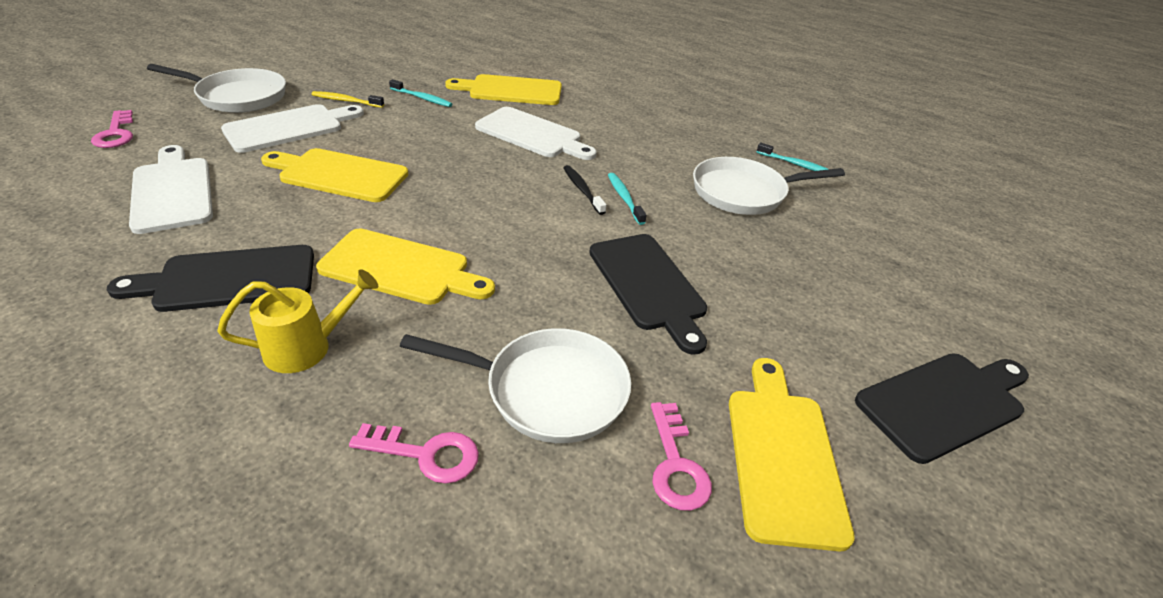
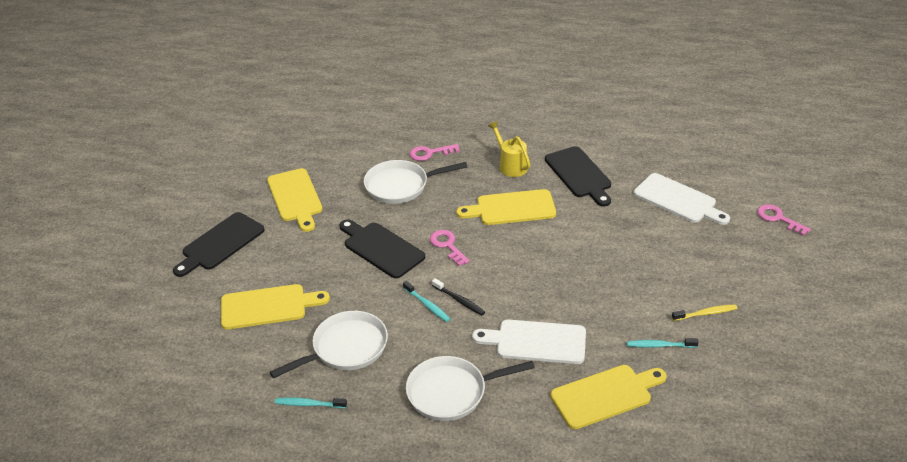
camera: 160 degrees right, 0 degrees up
(228, 279) = (579, 174): black cutting board -> black cutting board turned 105 degrees clockwise
(238, 96) = (778, 281): white pan -> white pan (451, 392)
(289, 128) = (698, 269): white cutting board -> none
(308, 347) = (510, 165): yellow watering can -> yellow watering can turned 105 degrees clockwise
(339, 175) = (614, 247): yellow cutting board -> yellow cutting board (268, 306)
(676, 465) = (337, 181): pink key -> pink key (447, 245)

